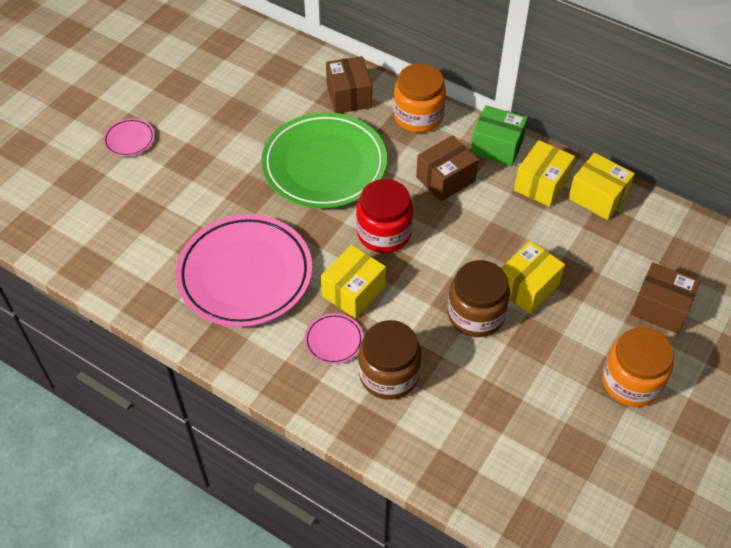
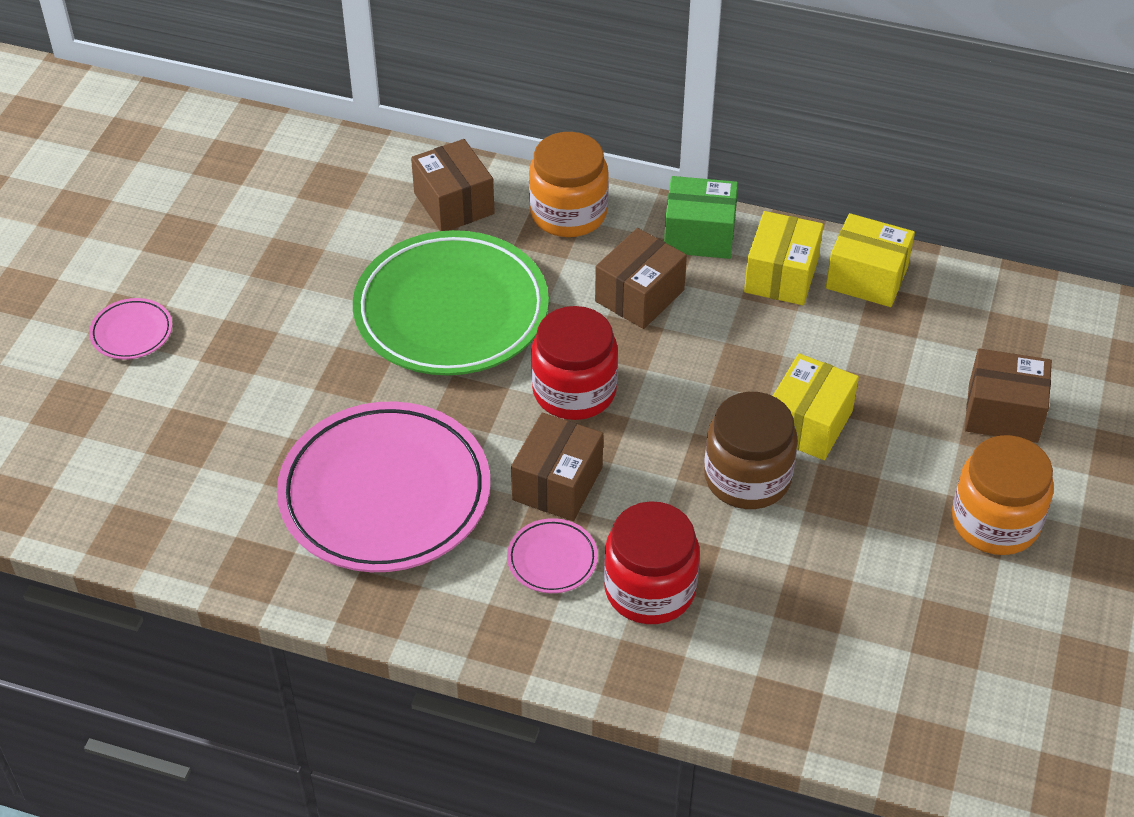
camera: 15 degrees left, 5 degrees down
(353, 291) = (557, 483): yellow box -> brown box
(389, 374) = (650, 589): brown jar -> red jar

